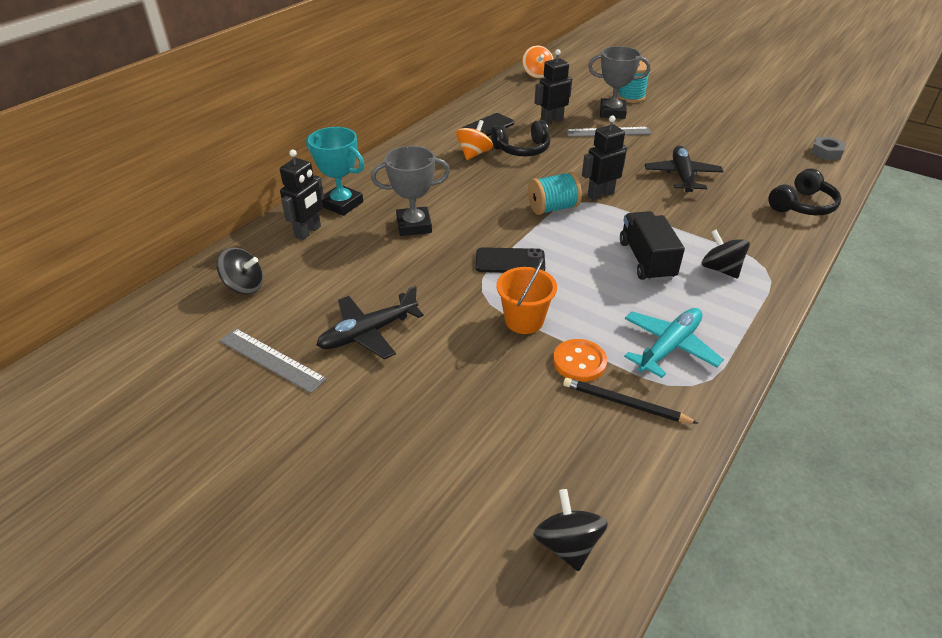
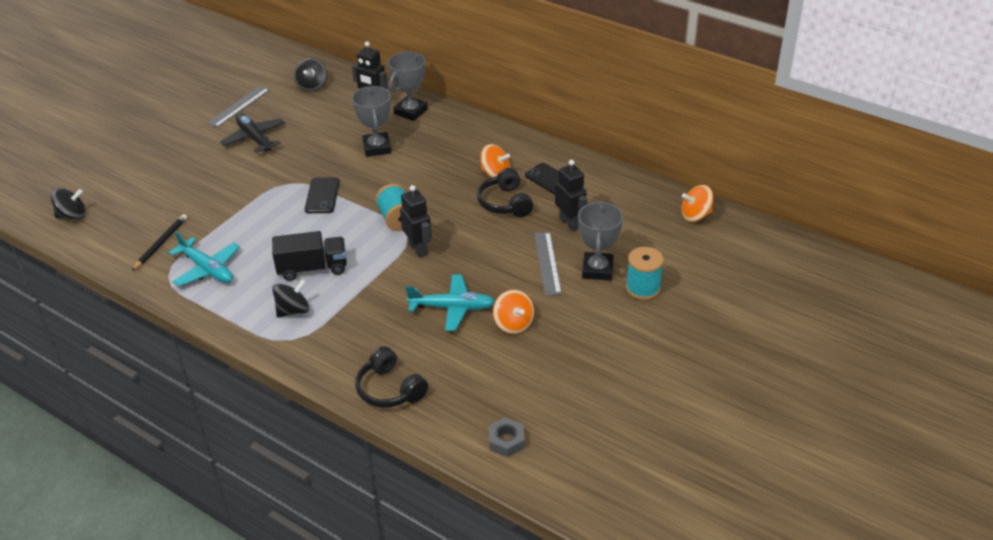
camera: 90 degrees right, 0 degrees up
(342, 204) = (410, 111): turquoise trophy -> grey trophy
(524, 320) = (251, 202): orange bucket -> none
(579, 362) = (204, 226): orange button -> none
(682, 176) = (452, 308): black plane -> turquoise plane
(692, 148) = (513, 324): none -> orange spinning top

